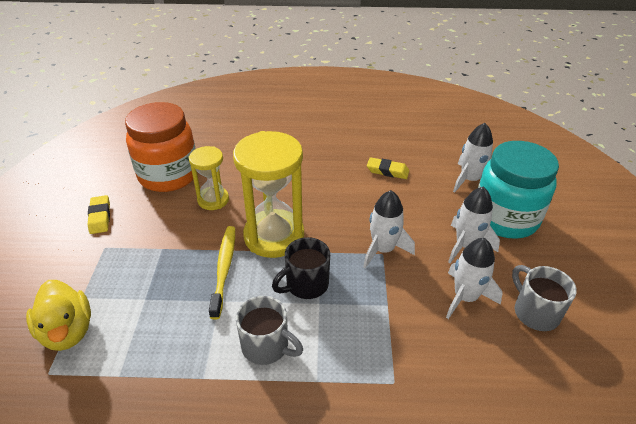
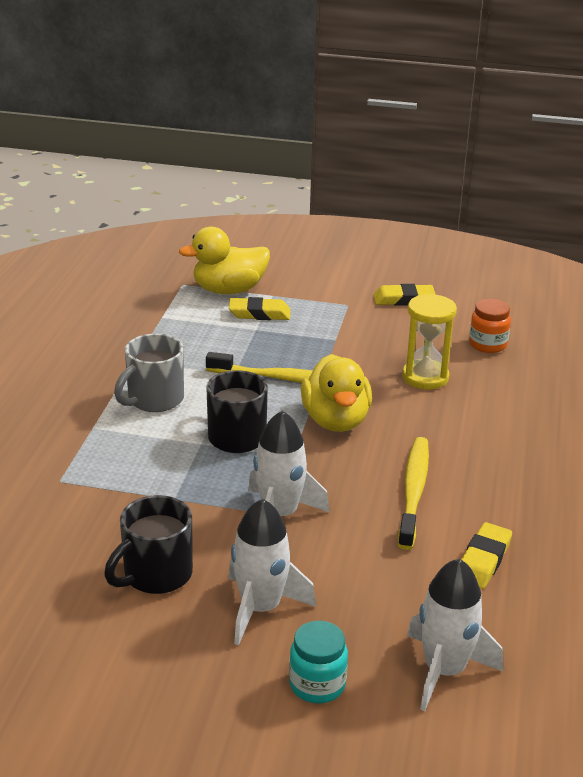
camera: 100 degrees right, 10 degrees down
(117, 301) = (259, 314): none -> yellow eraser
(168, 175) = (487, 344): orange jar -> orange jar, size x0.42
(274, 236) = (336, 421): yellow hourglass -> yellow duck
(339, 197) = (413, 492): none -> yellow toothbrush
(465, 297) = (156, 575): white rocket -> black mug
(505, 218) = (317, 685): turquoise jar -> turquoise jar, size x0.42
(535, 312) = (96, 642): grey mug -> none

